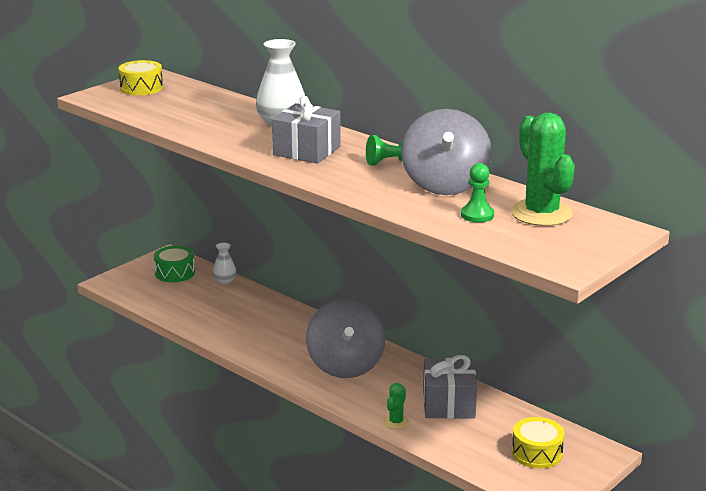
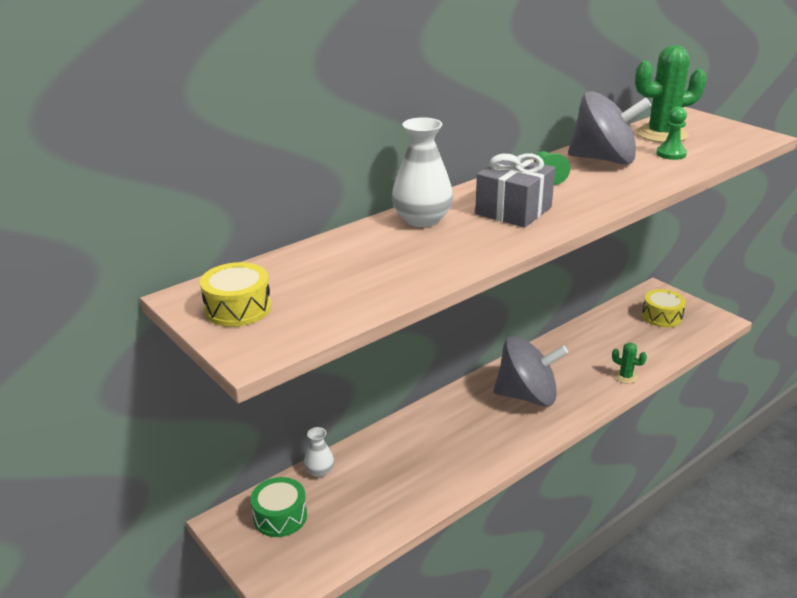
camera: 80 degrees left, 5 degrees up
(448, 404) = (594, 347): grey gift -> none

